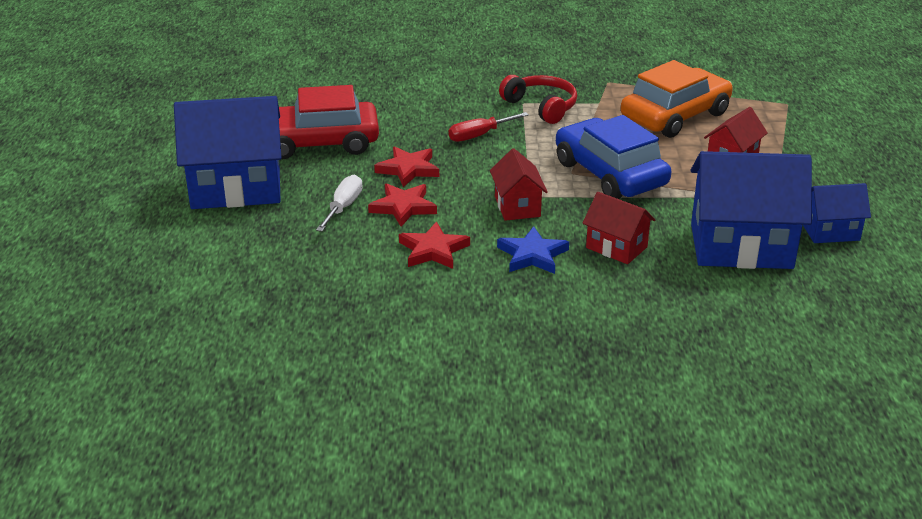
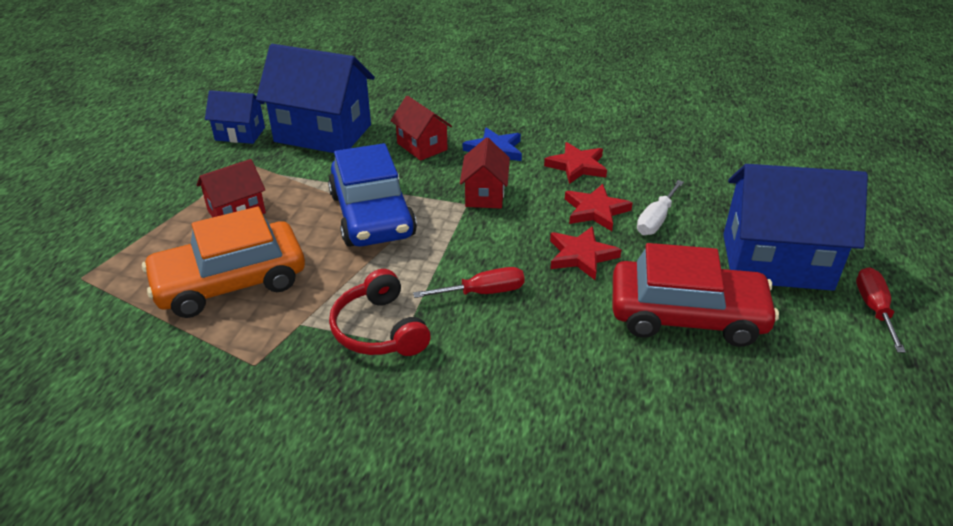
camera: 165 degrees left, 5 degrees up
(167, 166) = (874, 309): none -> red screwdriver

